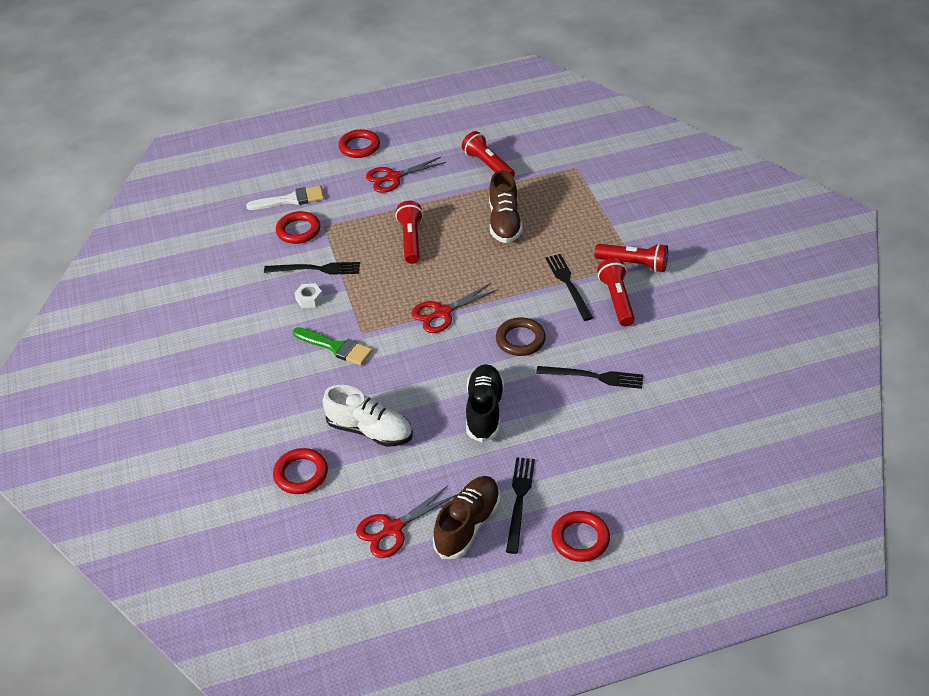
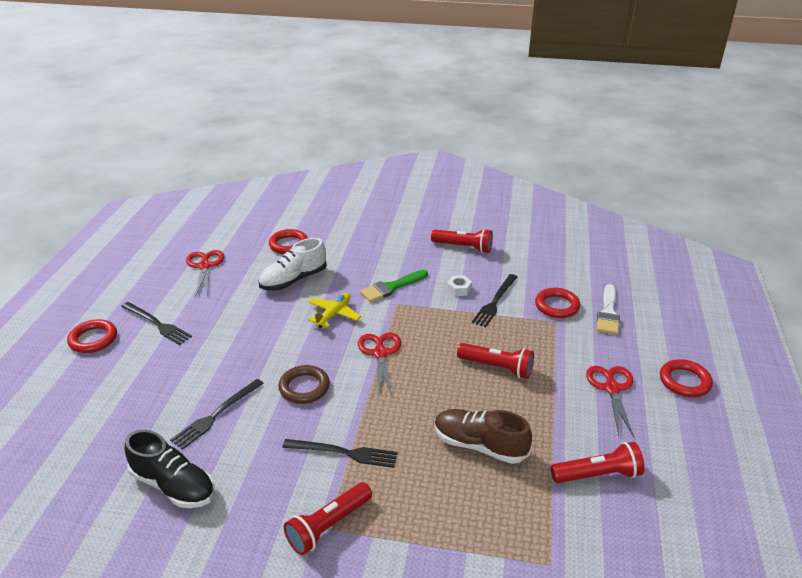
camera: 115 degrees right, 10 degrees down
(408, 369) = (334, 314): none -> yellow plane
(468, 525) = (169, 295): brown shoe -> none
(484, 411) = (252, 337): black shoe -> black shoe (174, 485)
(617, 299) = (290, 481): red flashlight -> red flashlight (463, 247)

